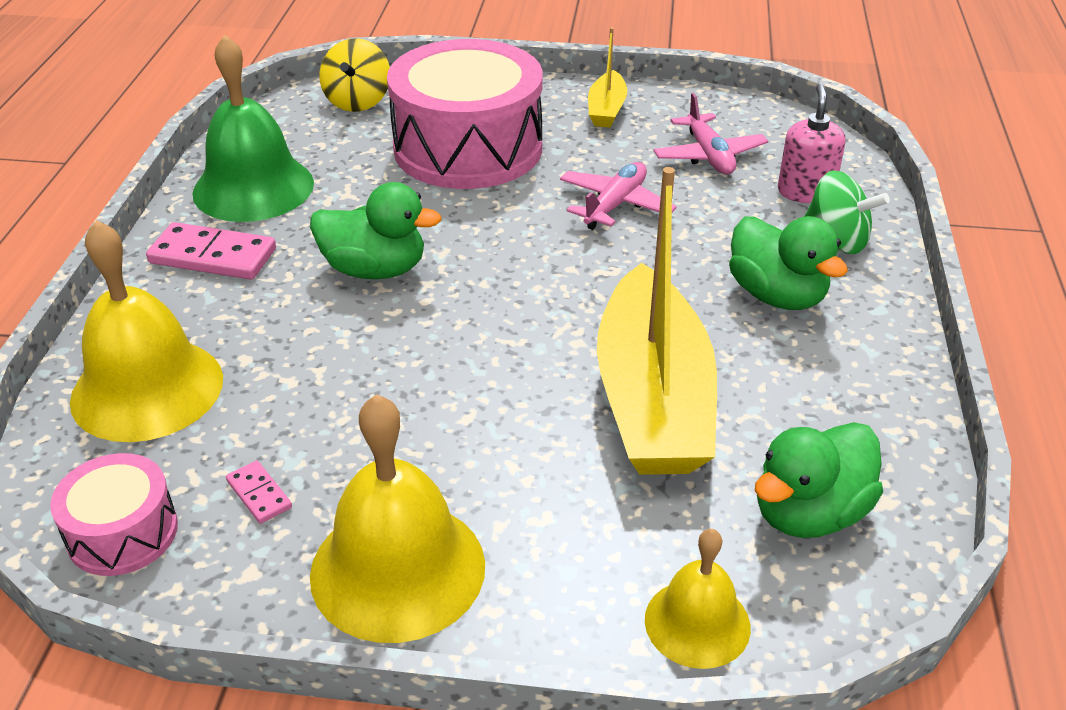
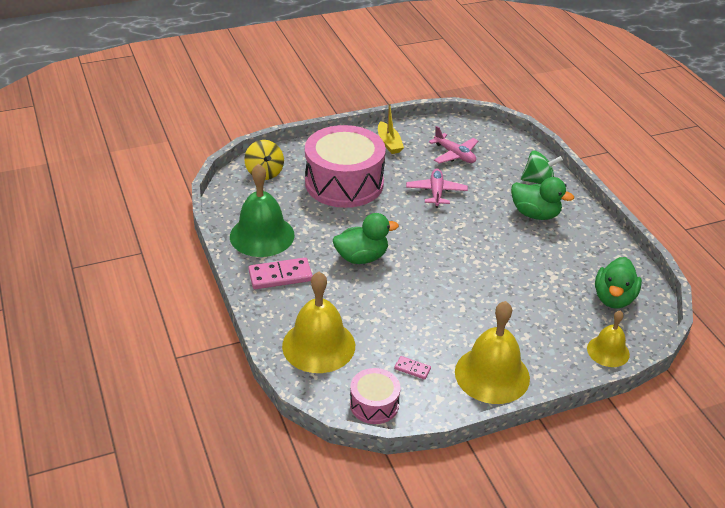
camera: 30 degrees left, 0 degrees up
(653, 398) = (525, 275): yellow boat -> none
(805, 192) = (508, 161): pink soap dispenser -> none

